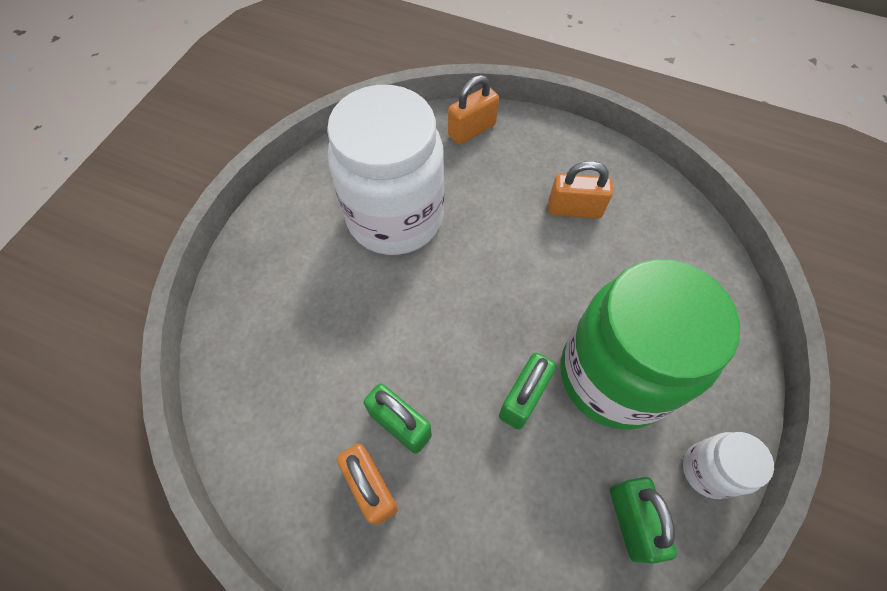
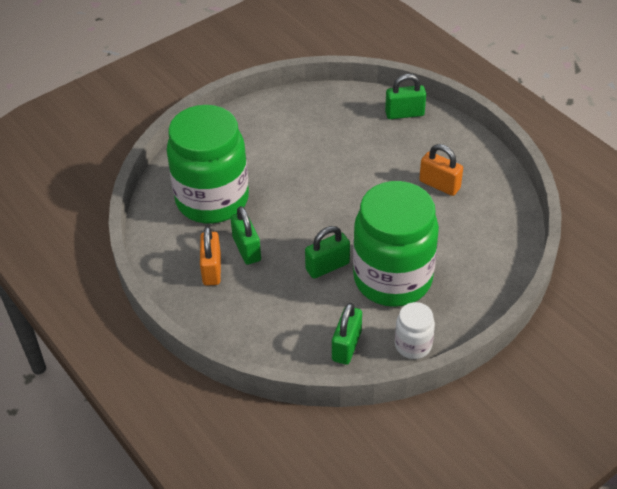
camera: 30 degrees right, 15 degrees down
(306, 364) = (212, 200): none -> green jar
(395, 217) = (316, 145): white jar -> none
(472, 130) = (404, 114): orange padlock -> green padlock

